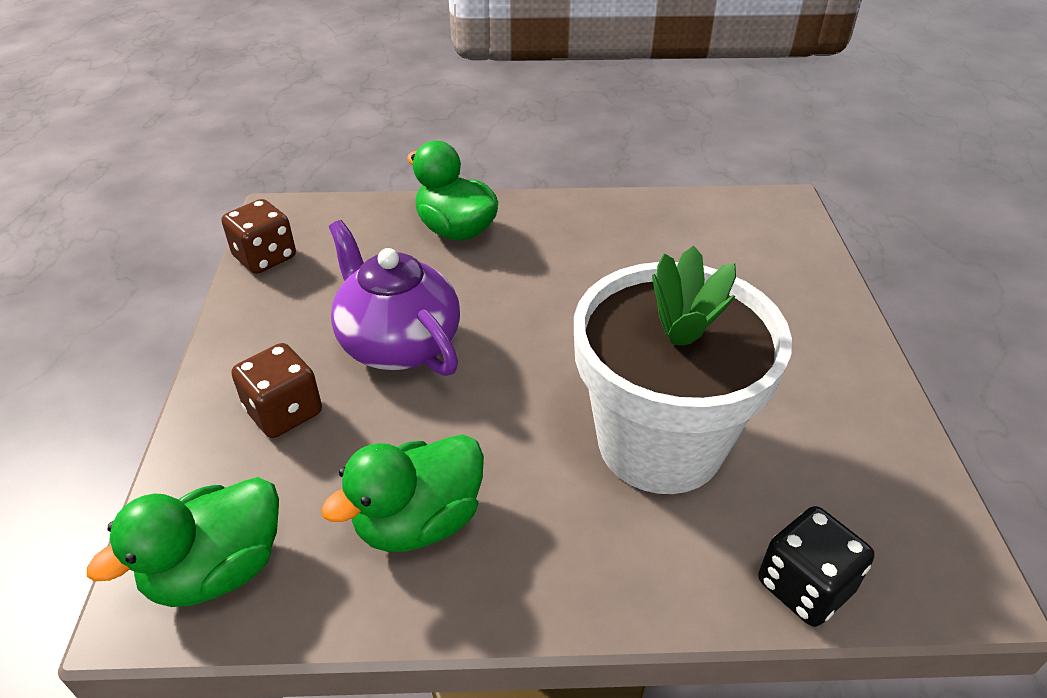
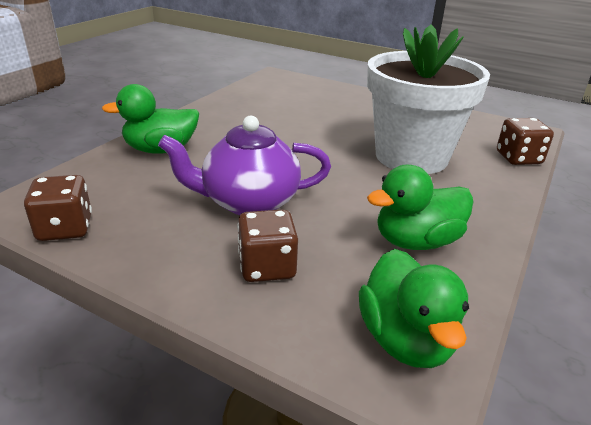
camera: 60 degrees left, 10 degrees down
(419, 521) = (416, 241): green duck -> green duck turned 75 degrees clockwise
(804, 586) = (518, 158): black dice -> brown dice

